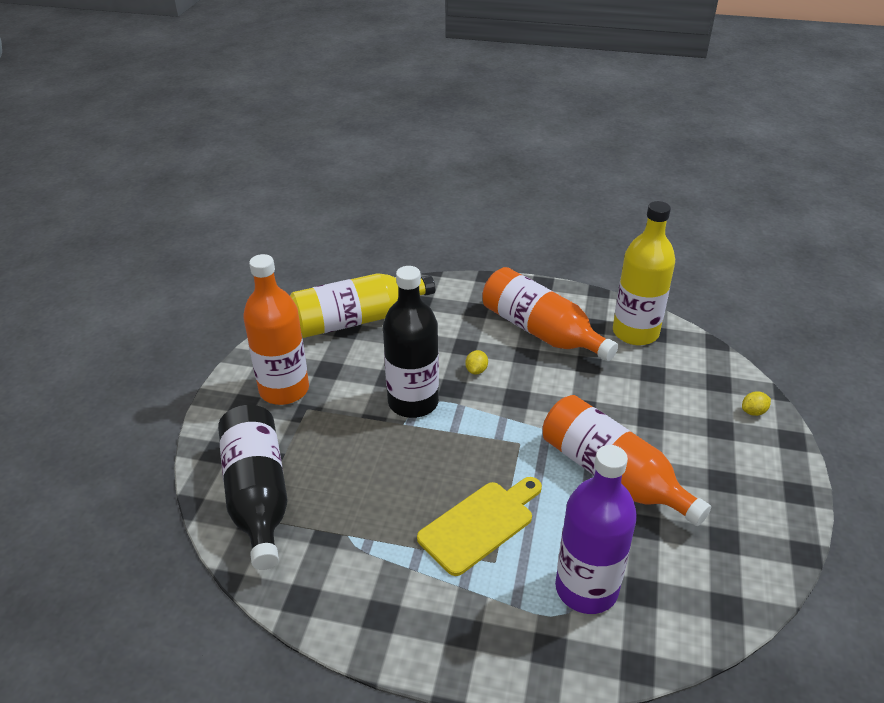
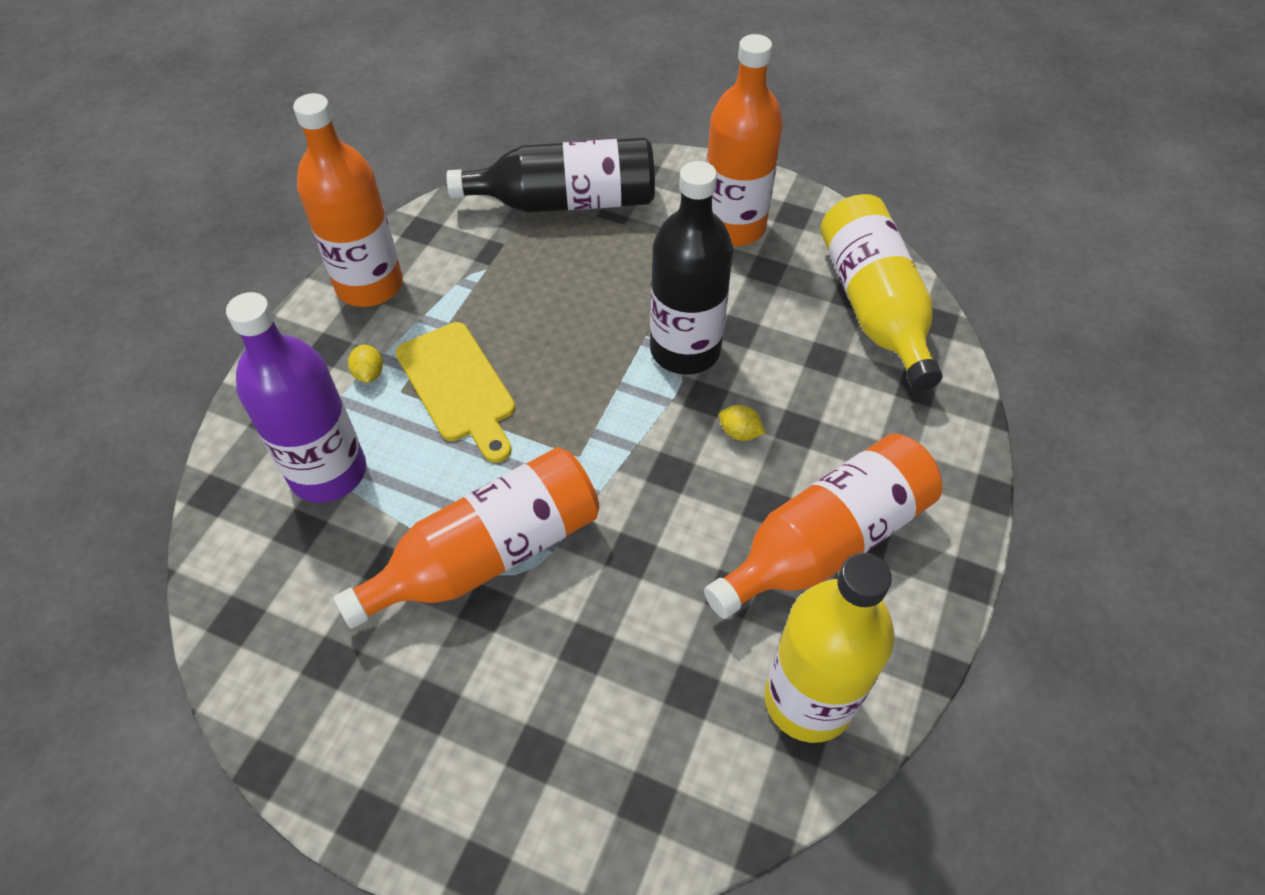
camera: 100 degrees right, 15 degrees up
(380, 621) = (369, 285): none -> orange bottle
(753, 412) = (560, 832): yellow lemon -> yellow lemon (369, 374)

